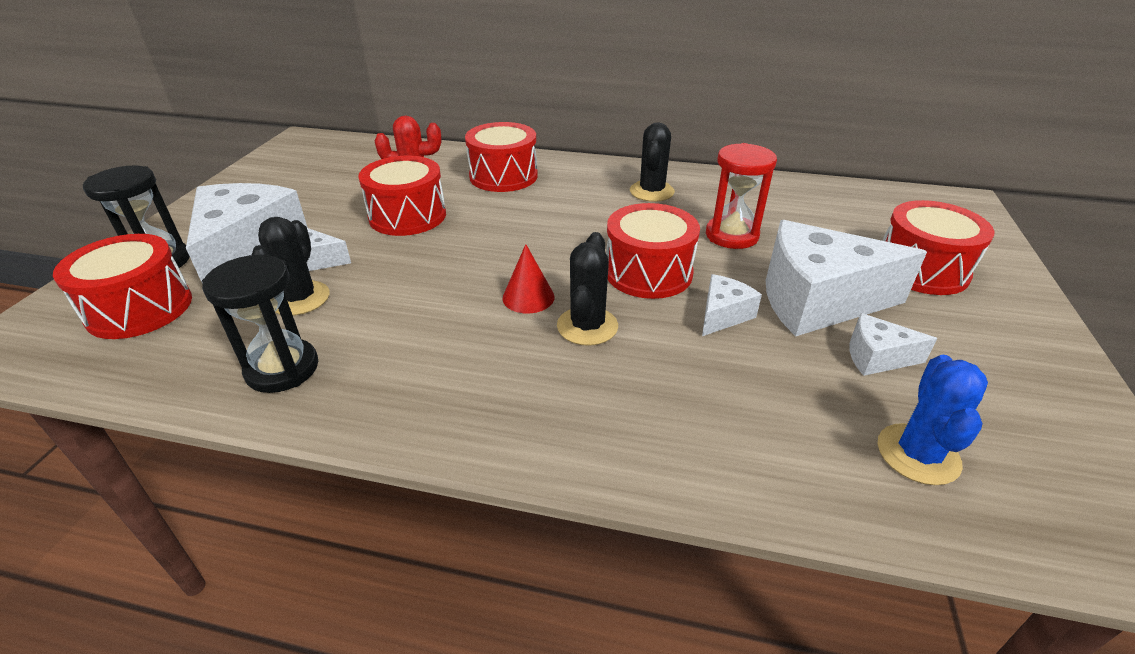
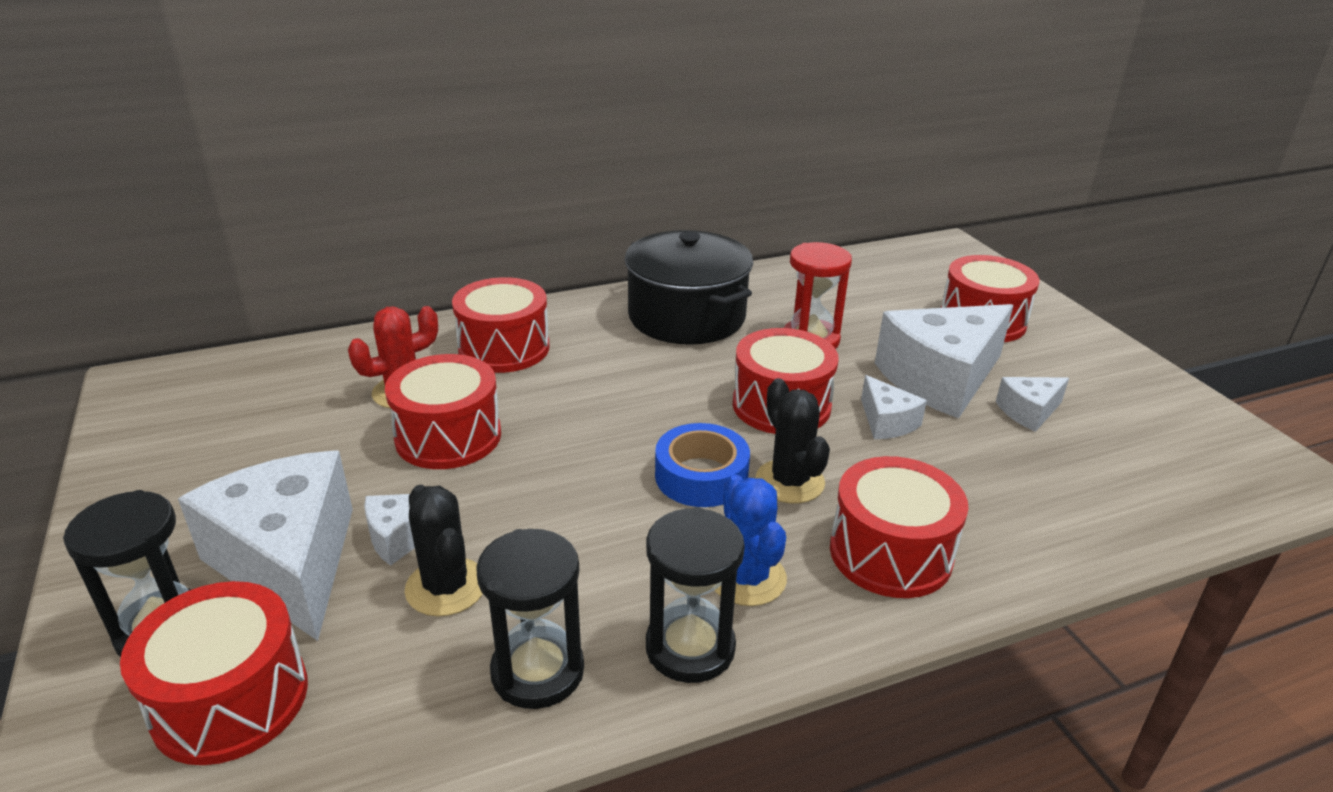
camera: 35 degrees left, 5 degrees down
(381, 401) = (690, 647): none -> black hourglass
(528, 297) = (701, 476): red cone -> blue tape
(601, 410) = (890, 553): none -> red drum
(652, 191) = (686, 316): black cactus -> black pot
(723, 315) = (886, 422): white cheese -> white cheese turned 150 degrees clockwise
(918, 454) = (1126, 478): blue cactus -> blue cactus (747, 578)

